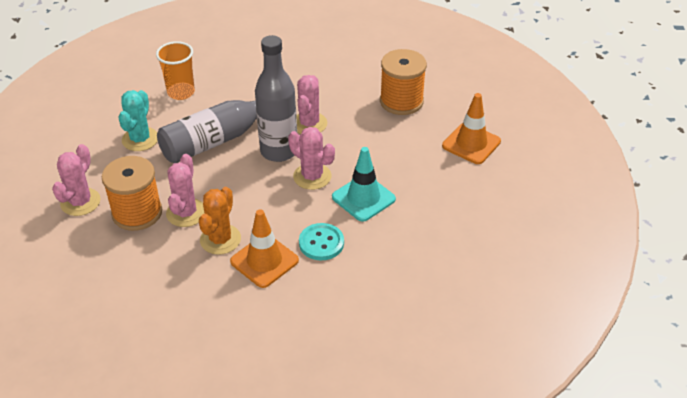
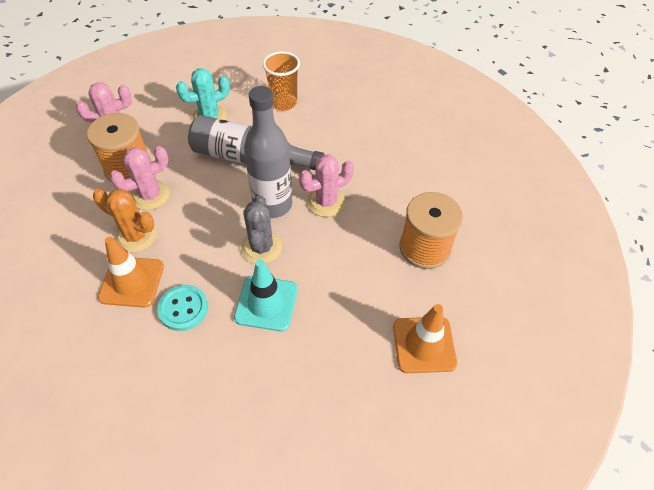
camera: 50 degrees right, 10 degrees up
(220, 239) = (136, 236): orange cactus -> orange cactus turned 45 degrees clockwise
(312, 176) = (261, 247): pink cactus -> grey cactus

